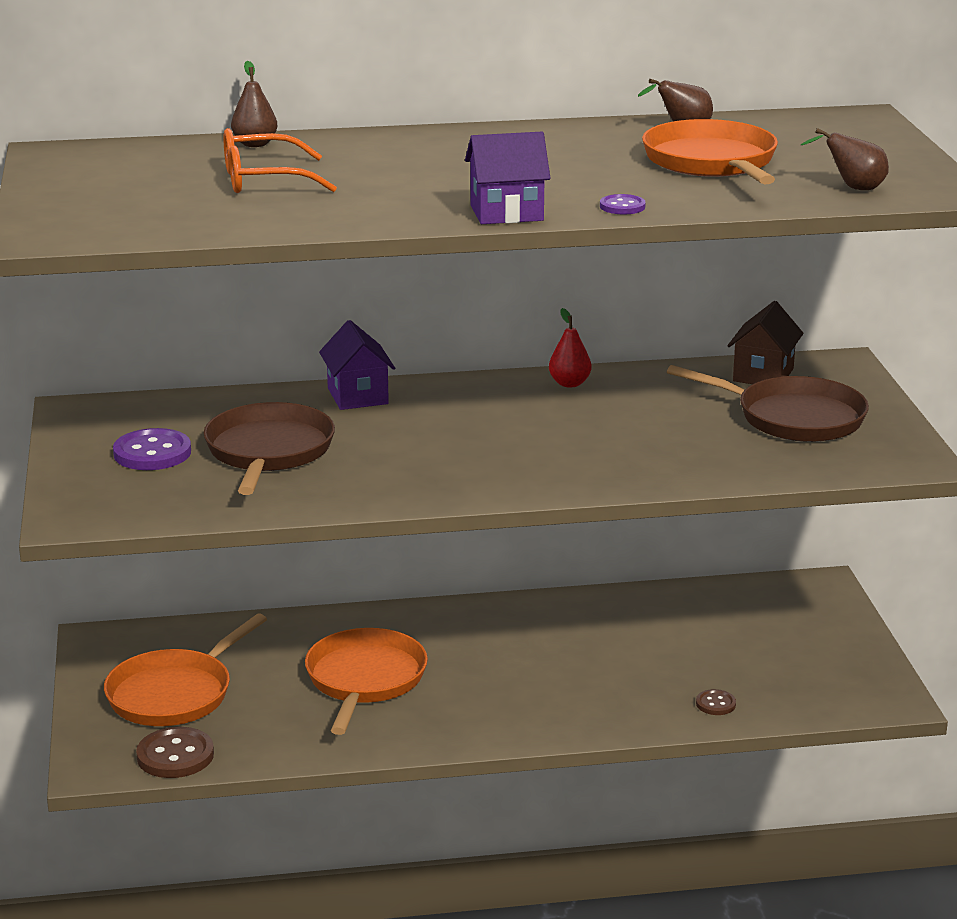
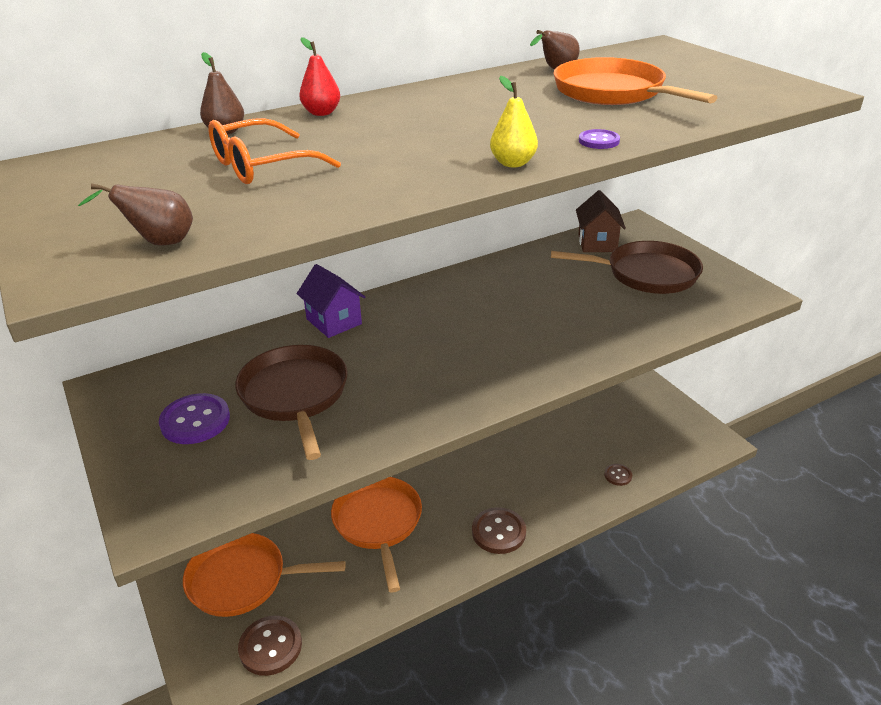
camera: 20 degrees left, 10 degrees up
(174, 694) = (242, 580): orange pan -> orange pan turned 75 degrees clockwise
(506, 213) = (513, 163): purple house -> yellow pear
(510, 722) = (498, 532): none -> brown button
(569, 383) = (478, 277): red pear -> red pear (321, 113)
(853, 188) = (741, 98): brown pear -> brown pear (159, 243)

